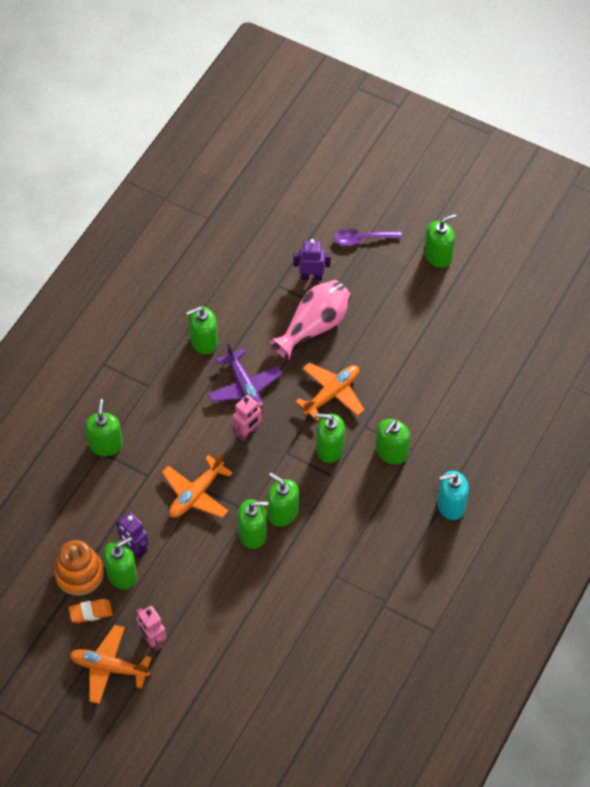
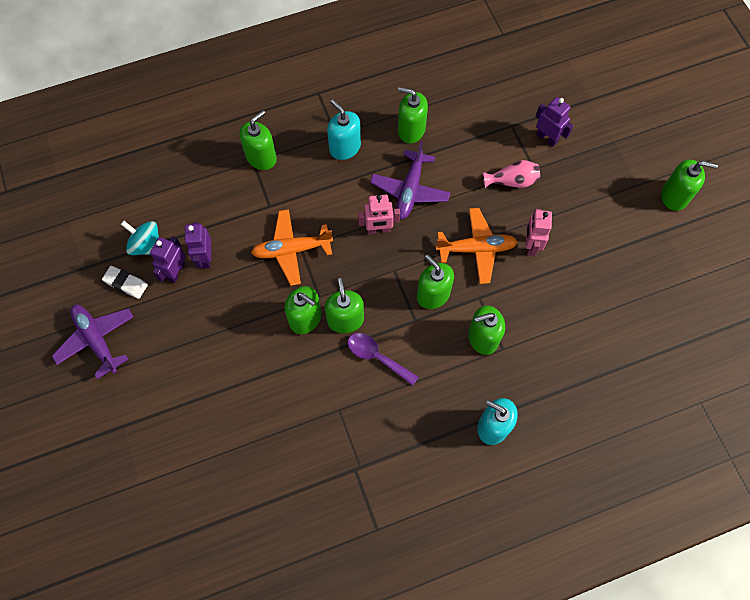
camera: 40 degrees right, 10 degrees up
(79, 574) = (147, 245): orange stacking toy -> turquoise spinning top
(90, 612) = (126, 283): orange eraser -> white eraser
(109, 667) = (97, 340): orange plane -> purple plane
(122, 575) = (176, 271): green soap dispenser -> purple robot
(153, 640) = (148, 345): pink robot -> pink robot (531, 245)
(165, 391) = (345, 147): none -> turquoise soap dispenser
(314, 326) = (512, 181): pink vase -> pink vase, size x0.58
(362, 239) = (618, 136): purple spoon -> purple spoon (377, 357)

